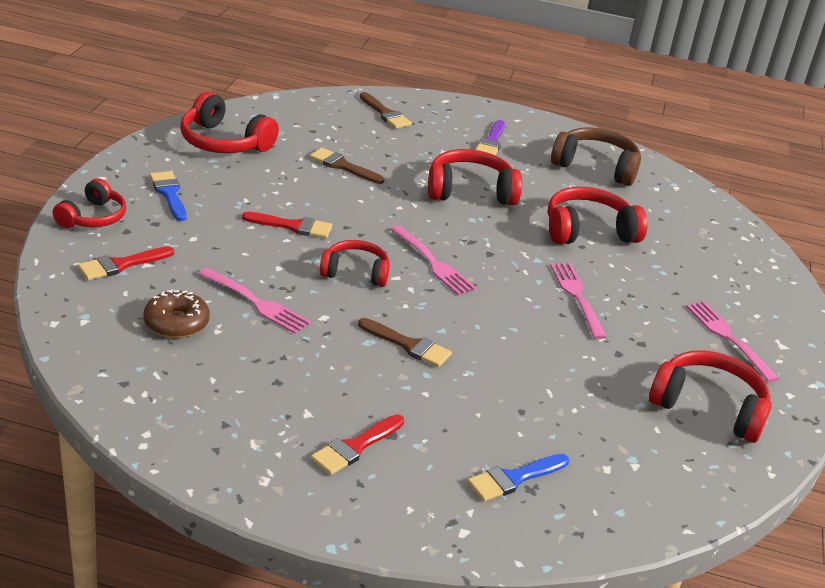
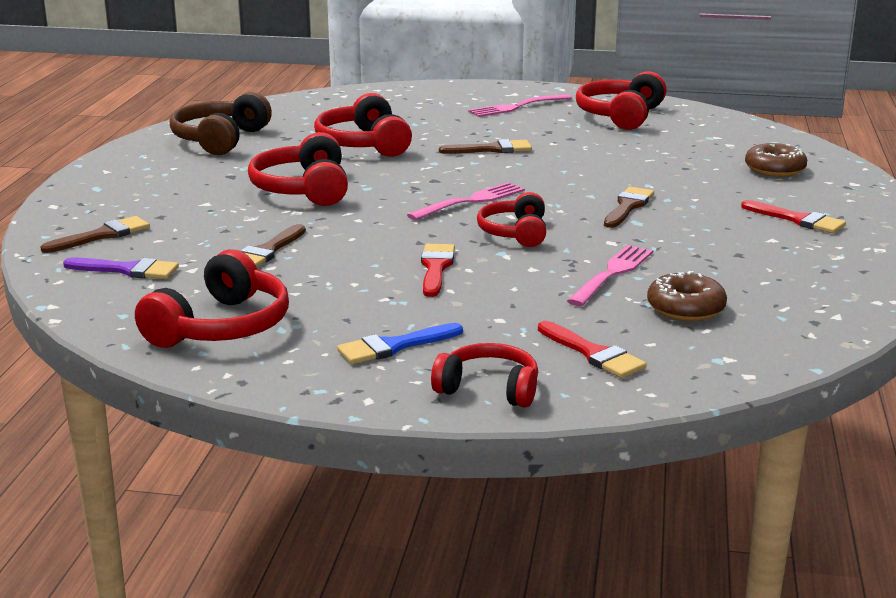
camera: 90 degrees left, 10 degrees down
(491, 142) = (172, 182): purple brush -> purple brush (128, 270)
(514, 479) = (774, 169): blue brush -> brown donut
(577, 297) = (492, 149): pink fork -> brown brush

